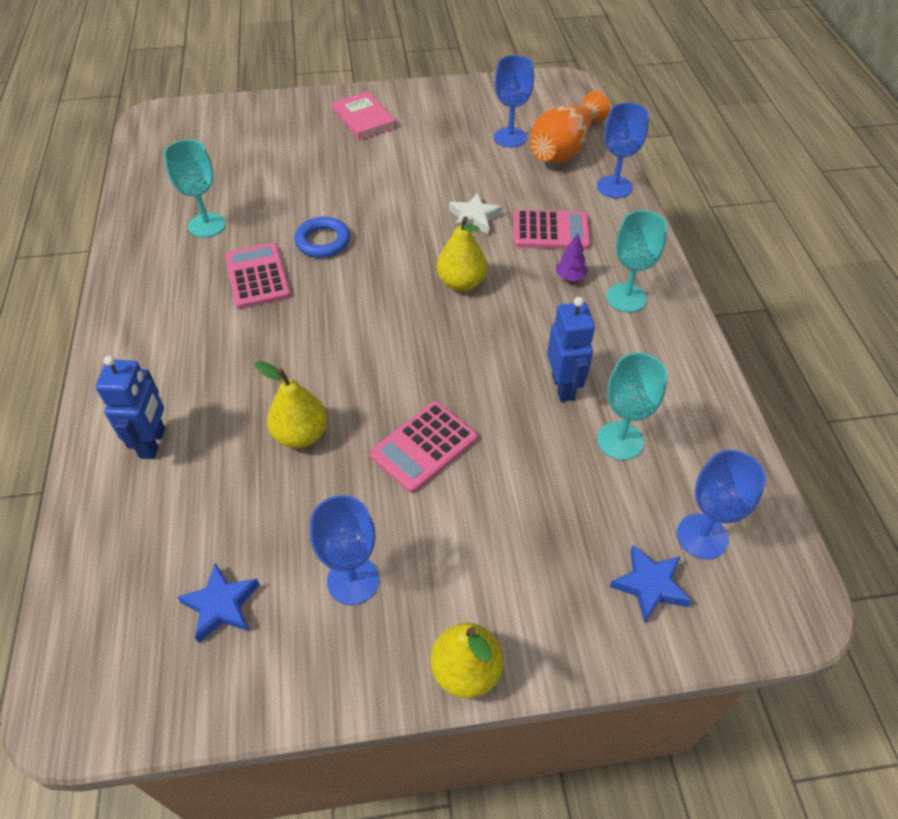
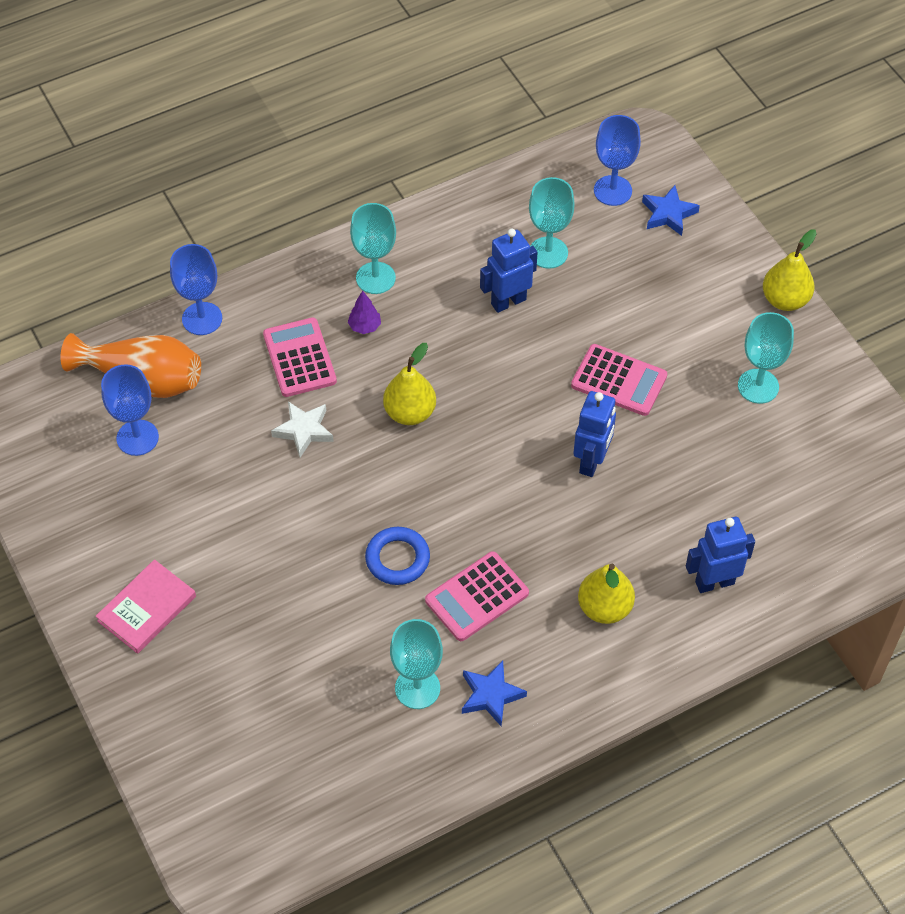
camera: 110 degrees left, 5 degrees up
(221, 605) = (821, 460): blue star -> blue star (491, 695)
(301, 435) = (650, 473): yellow pear -> yellow pear (604, 608)
(341, 393) = (592, 461): none -> blue robot
(353, 580) = (758, 386): blue goblet -> turquoise goblet

